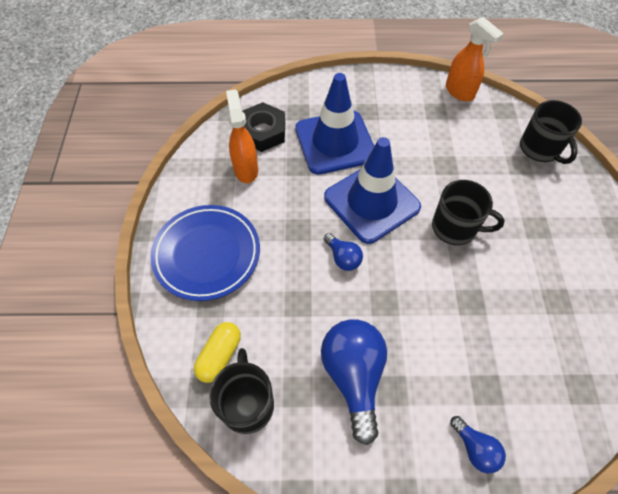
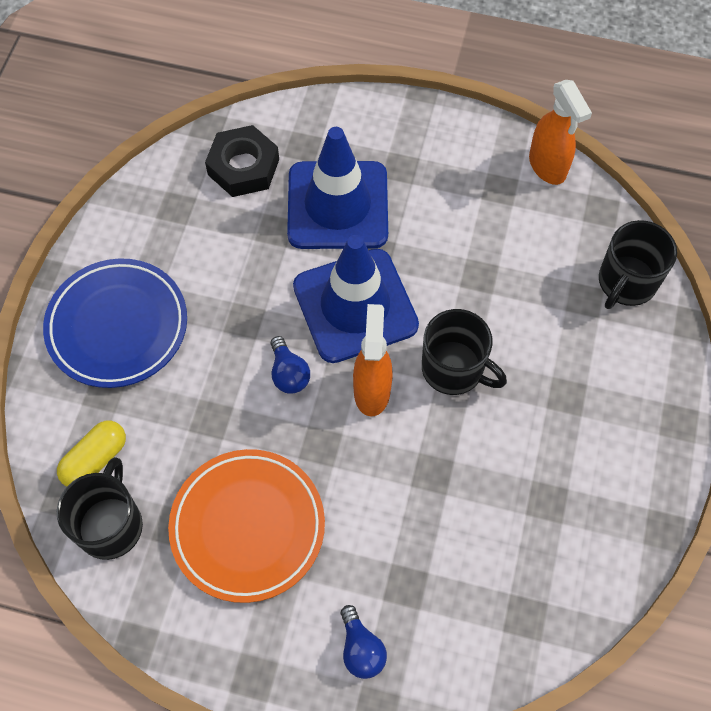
camera: 15 degrees right, 5 degrees up
(246, 169) = (203, 218): orange spray bottle -> orange spray bottle (372, 390)
(354, 376) = (248, 527): blue light bulb -> orange plate
(540, 149) = (626, 282): black mug -> black mug turned 45 degrees clockwise

